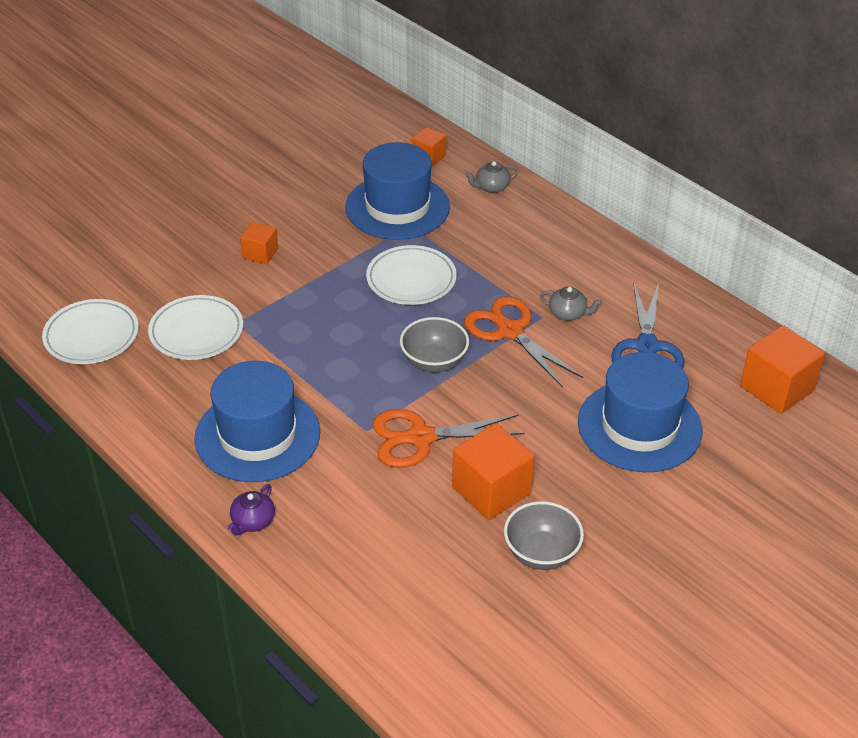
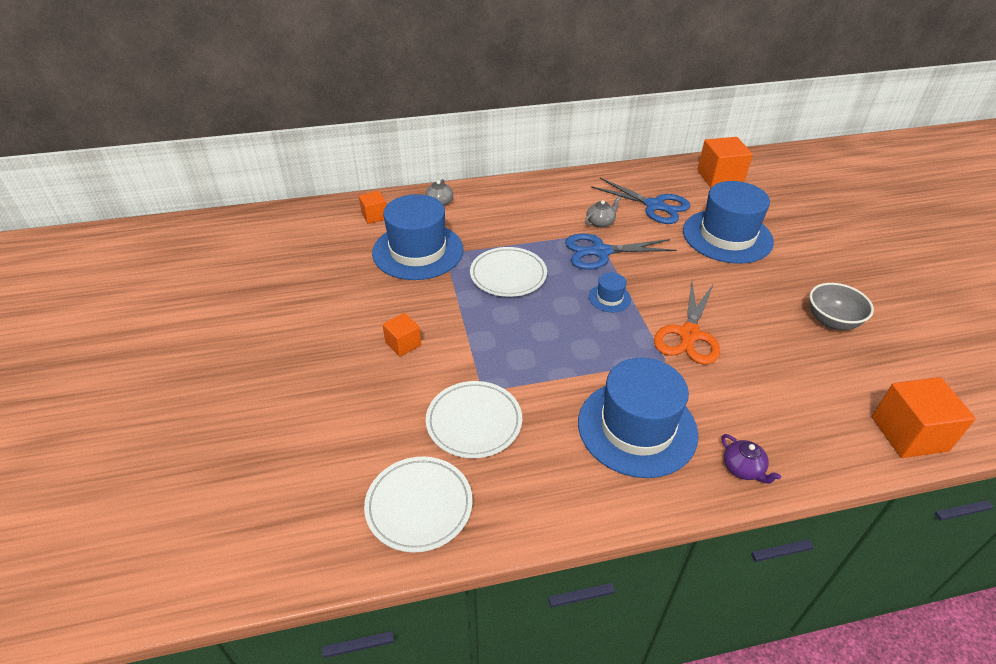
camera: 60 degrees left, 0 degrees up
(434, 362) = (609, 298): grey bowl -> blue hat
(491, 490) = (760, 321): orange cube -> orange cube (909, 434)
(510, 331) = (601, 252): orange scissors -> blue scissors

